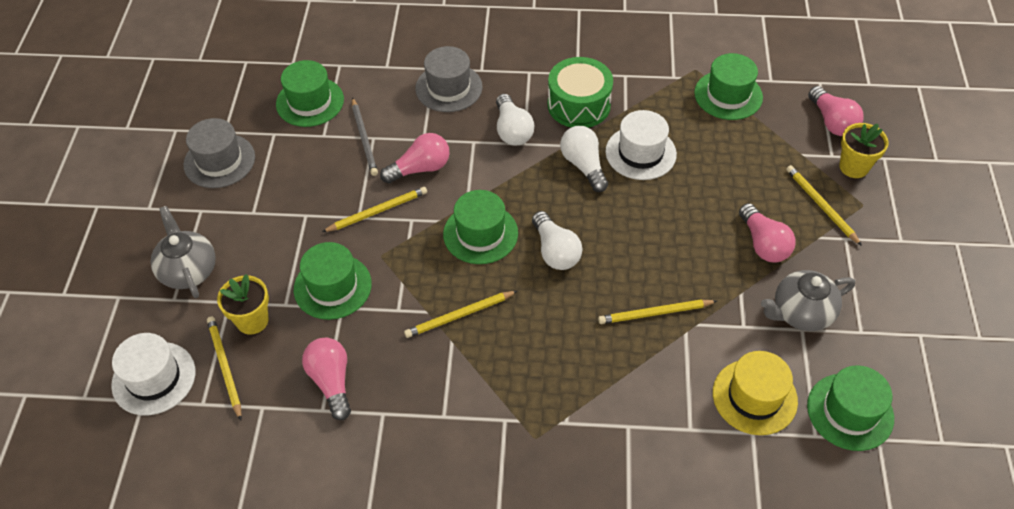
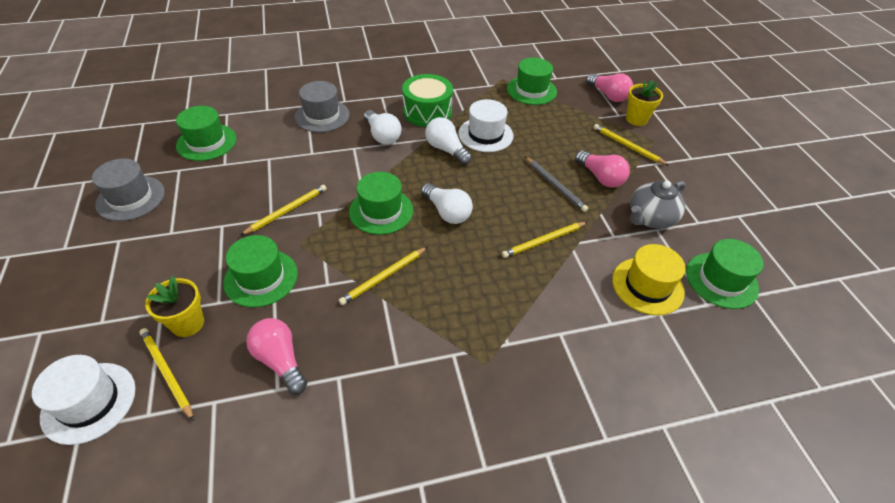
camera: 20 degrees left, 5 degrees down
(188, 270) = (113, 293): grey teapot -> none
(364, 138) = (261, 160): grey pencil -> grey pencil (555, 185)
(420, 168) = (315, 173): pink light bulb -> none

